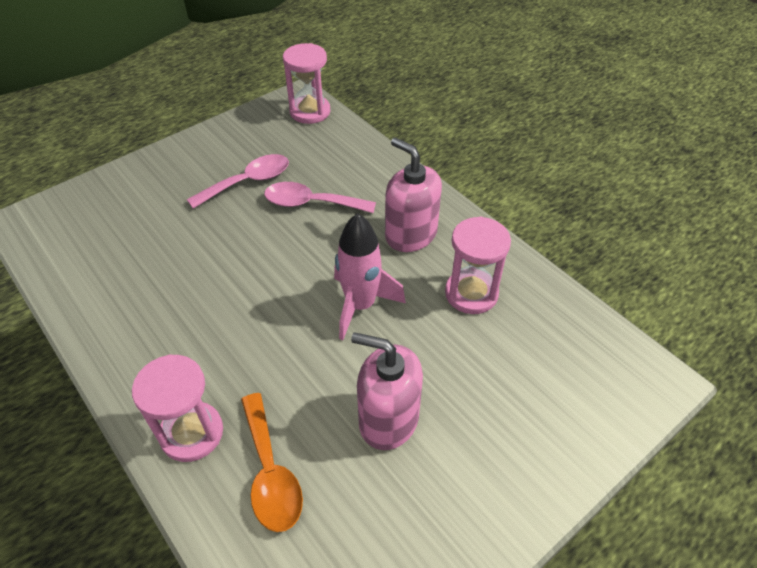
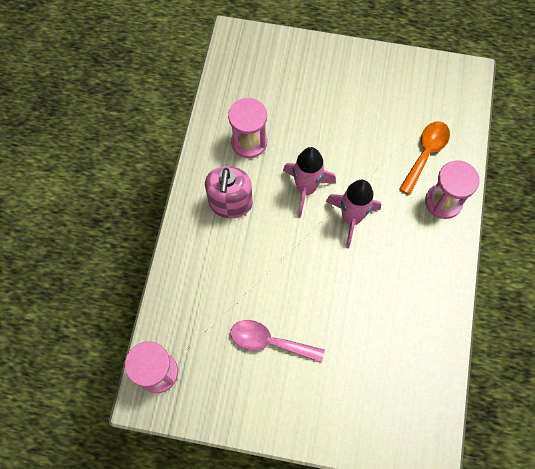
camera: 130 degrees left, 20 degrees up
(282, 321) = (351, 218): none -> pink rocket
(311, 203) = (253, 282): pink spoon -> none
(388, 419) = (357, 127): pink soap dispenser -> none

